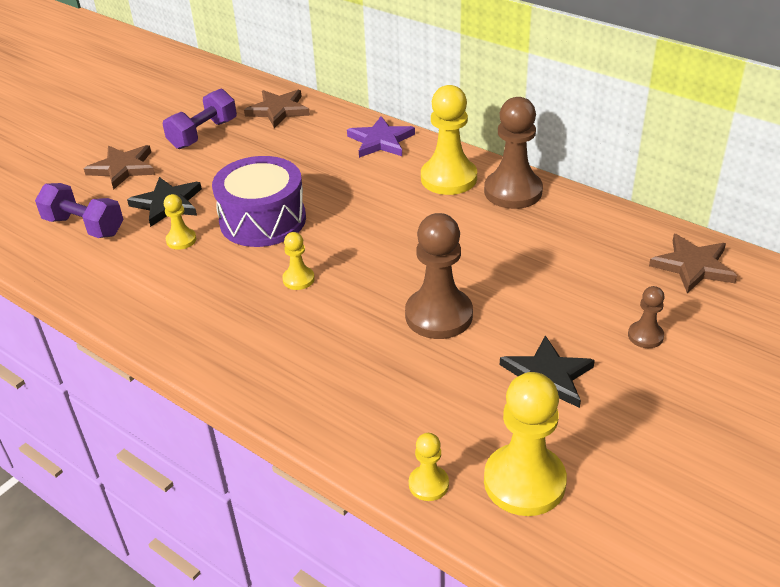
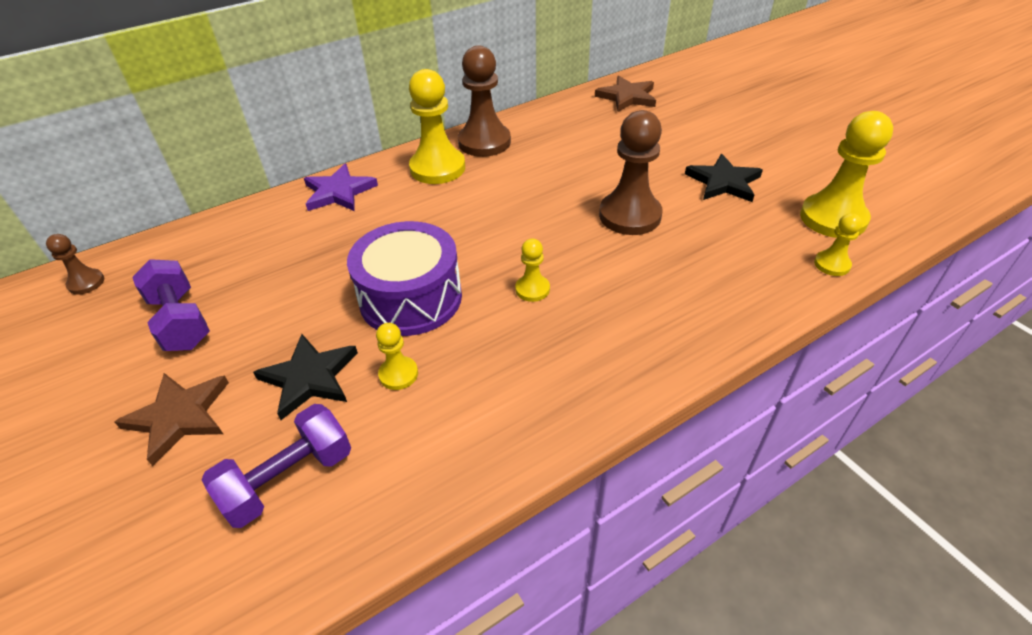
camera: 70 degrees left, 5 degrees up
(278, 110) = (200, 249): brown star -> none
(645, 336) = (693, 133): brown pawn -> brown pawn (86, 283)

